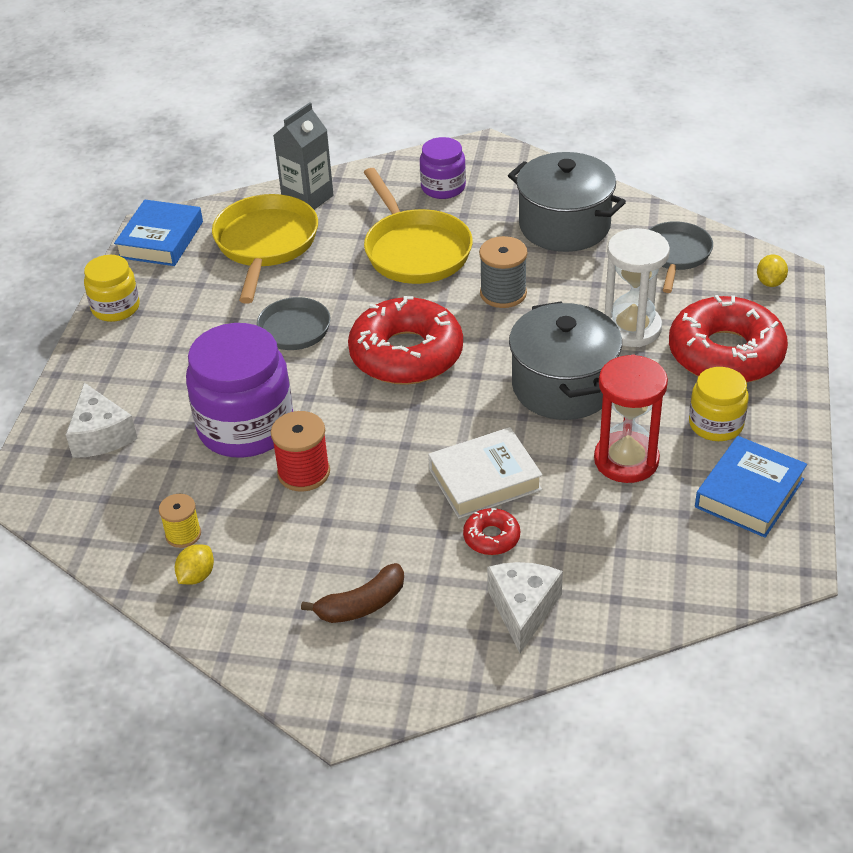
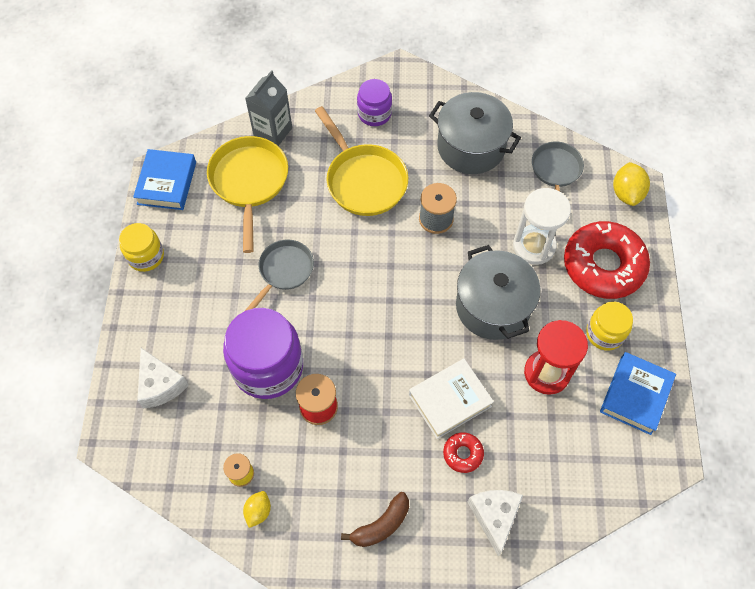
camera: 10 degrees left, 20 degrees up
(406, 354) = (374, 285): red donut -> none
(770, 282) = (626, 193): yellow lemon -> yellow lemon, size x1.58

